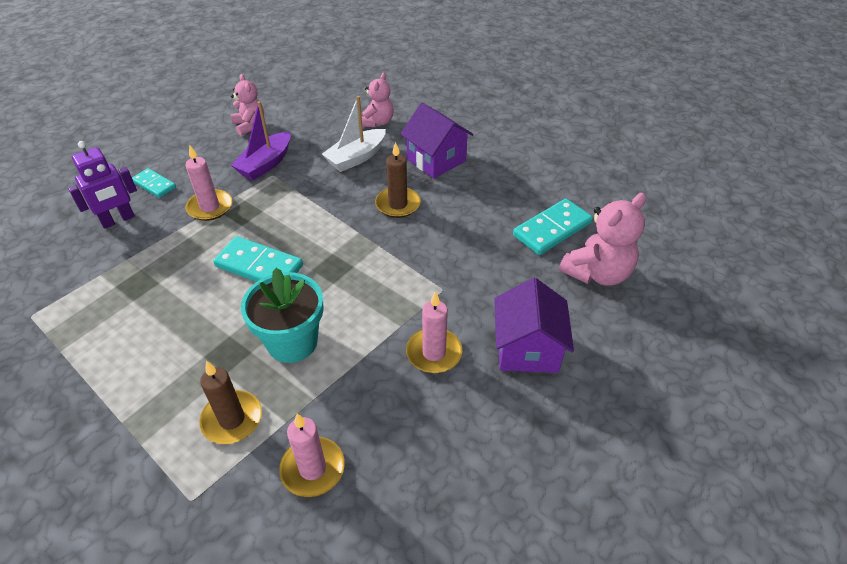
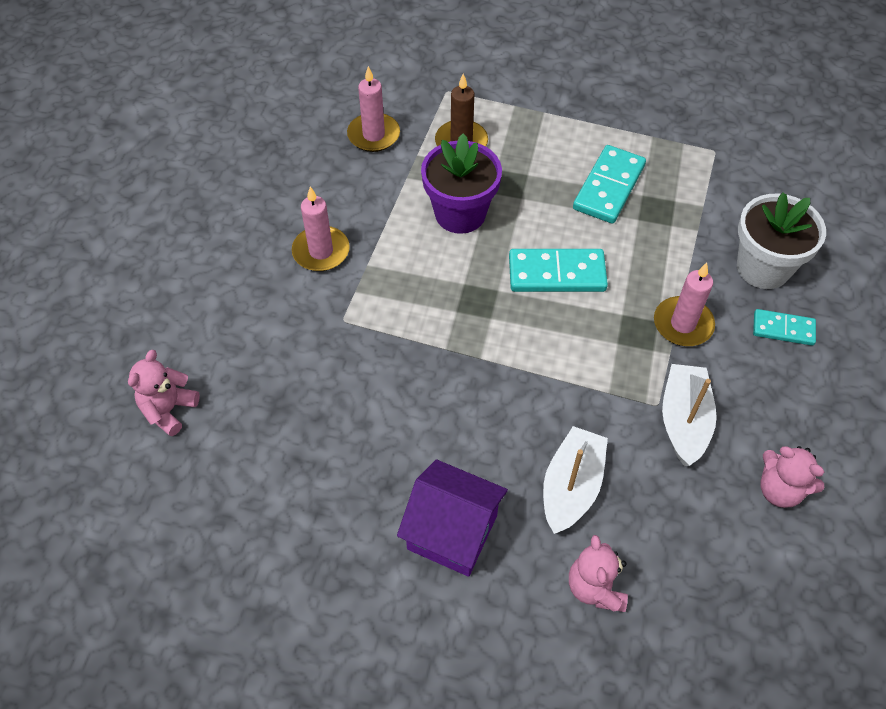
camera: 155 degrees right, 10 degrees up
(118, 220) = (763, 267): purple robot -> white flower pot
(265, 164) = (684, 421): purple boat -> white boat
(292, 342) = (460, 213): turquoise flower pot -> purple flower pot
(398, 204) = (459, 421): brown candle -> none
(527, 349) = (230, 287): purple house -> none
(552, 229) = (239, 459): turquoise domino -> turquoise domino (608, 187)
(597, 273) = (169, 410): pink teddy bear -> pink teddy bear, size x0.65

